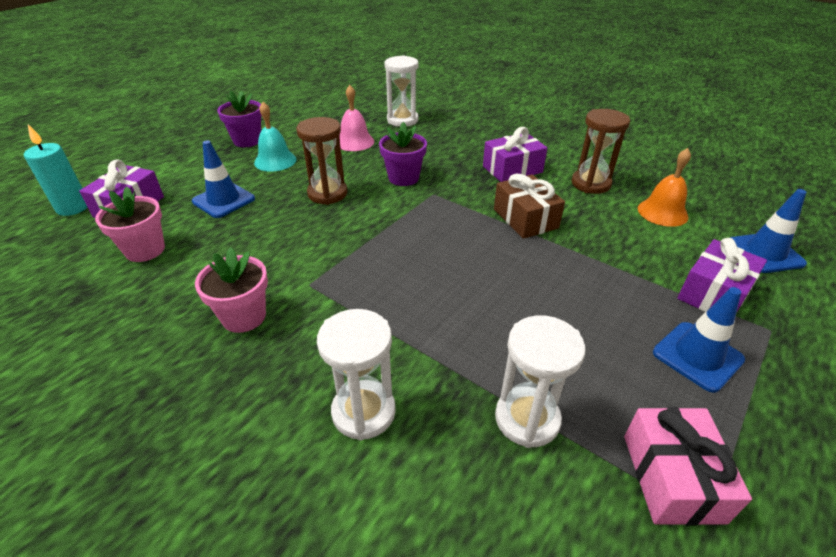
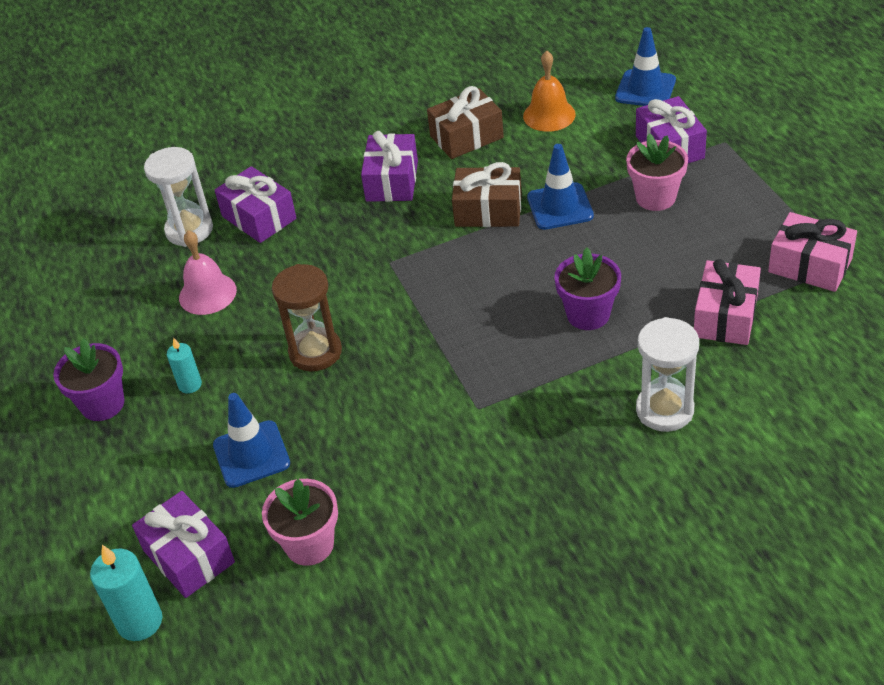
camera: 55 degrees left, 5 degrees up
(244, 316) = (494, 469): pink flower pot -> pink flower pot (655, 197)
(275, 161) = (190, 385): turquoise bell -> turquoise candle
(403, 178) = (335, 275): purple flower pot -> purple flower pot (588, 314)
(432, 136) = (259, 217): none -> purple gift
(527, 419) = (725, 316): white hourglass -> pink gift
(590, 184) = (466, 137): brown hourglass -> brown gift
(697, 356) = (724, 195): blue traffic cone -> blue traffic cone (560, 207)

